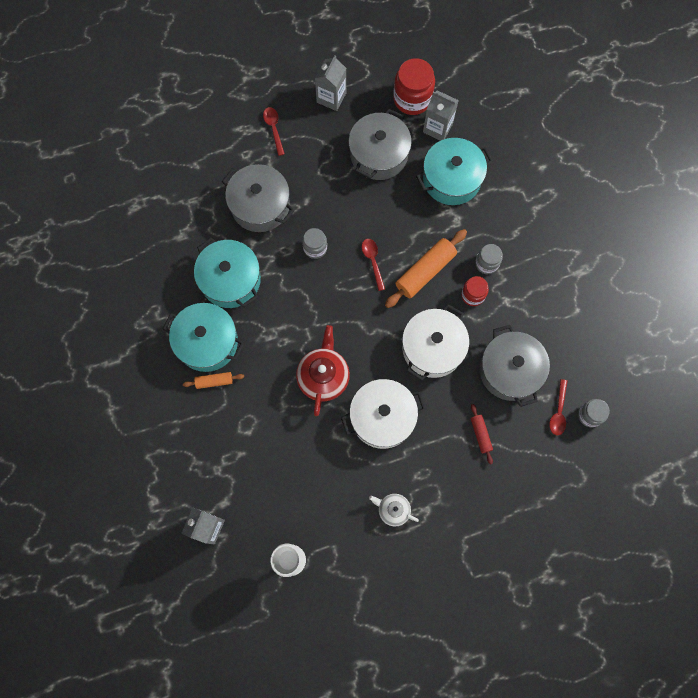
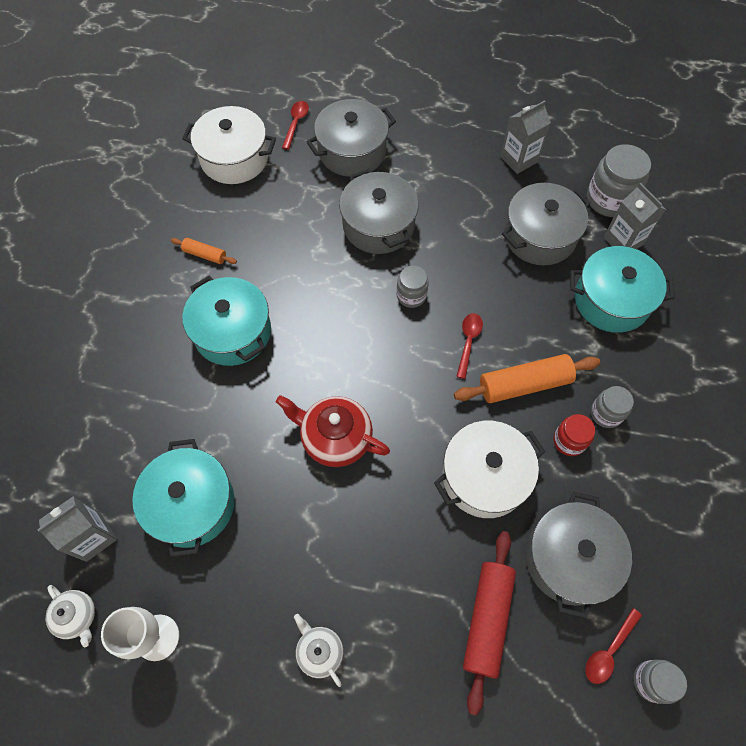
camera: 30 degrees right, 10 degrees down
(204, 154) = (352, 151): none -> grey pot
(214, 381) = (212, 377): orange rolling pin -> orange rolling pin (205, 255)
(230, 280) = (299, 282): turquoise pot -> turquoise pot (191, 504)
(232, 578) = (77, 616): none -> white teapot
(274, 129) = (439, 161): red spoon -> red spoon (296, 123)
(323, 376) = (335, 438): red teapot -> red teapot turned 105 degrees counterclockwise
(382, 417) = (375, 525): white pot -> white pot (234, 158)
(412, 99) = (609, 199): red jar -> grey jar
(480, 434) = (487, 619): red rolling pin -> red rolling pin, size x1.90

